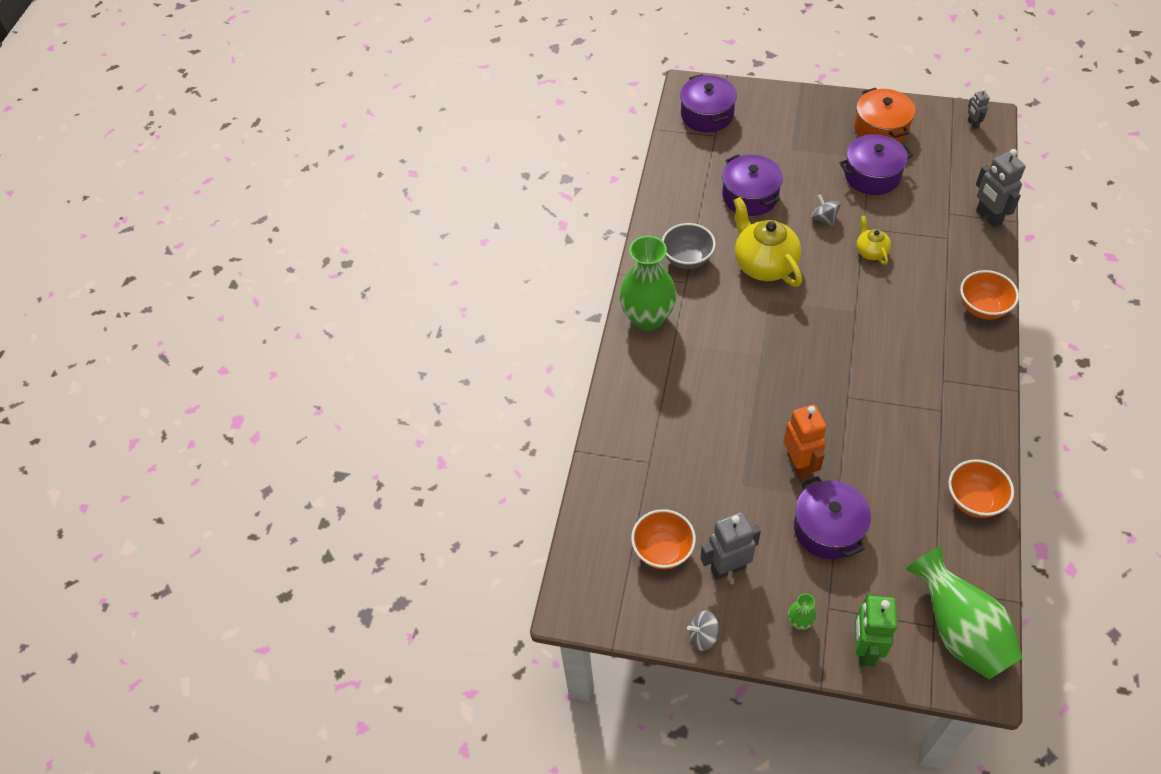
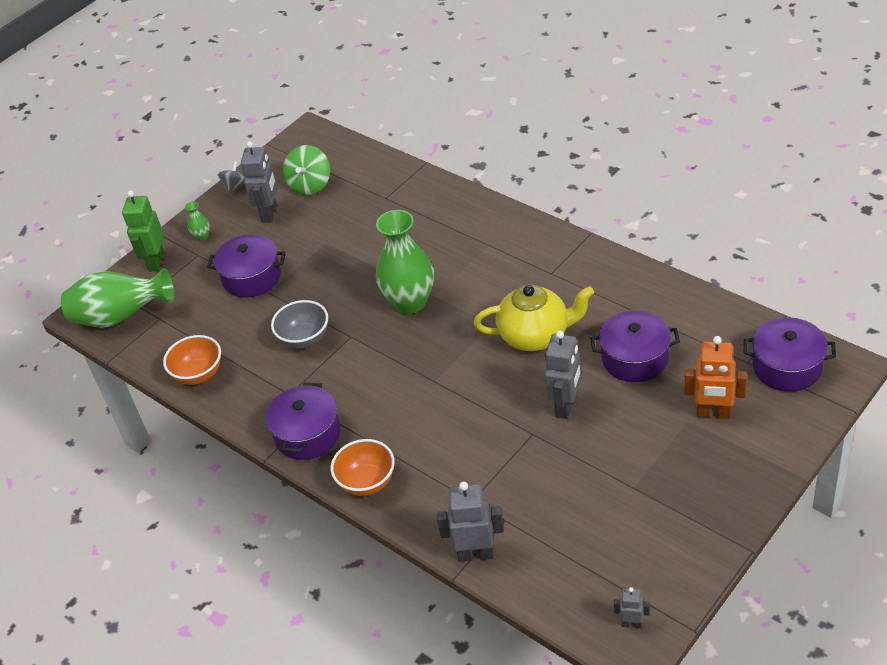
camera: 120 degrees right, 10 degrees down
(647, 318) = (526, 236): green vase -> green vase (410, 302)
(663, 551) = (310, 185): orange bowl -> green spinning top
(687, 259) = (578, 283): grey bowl -> grey bowl (304, 339)
(799, 465) = (315, 281): orange robot -> orange robot (713, 413)
(824, 218) = (566, 406): grey spinning top -> grey robot
(864, 649) = (156, 262): green robot -> green robot turned 120 degrees counterclockwise
(871, 252) = (497, 425): yellow teapot -> none
(872, 175) = (603, 476): purple pot -> purple pot (307, 434)
(881, 129) = (675, 521): orange pot -> none

